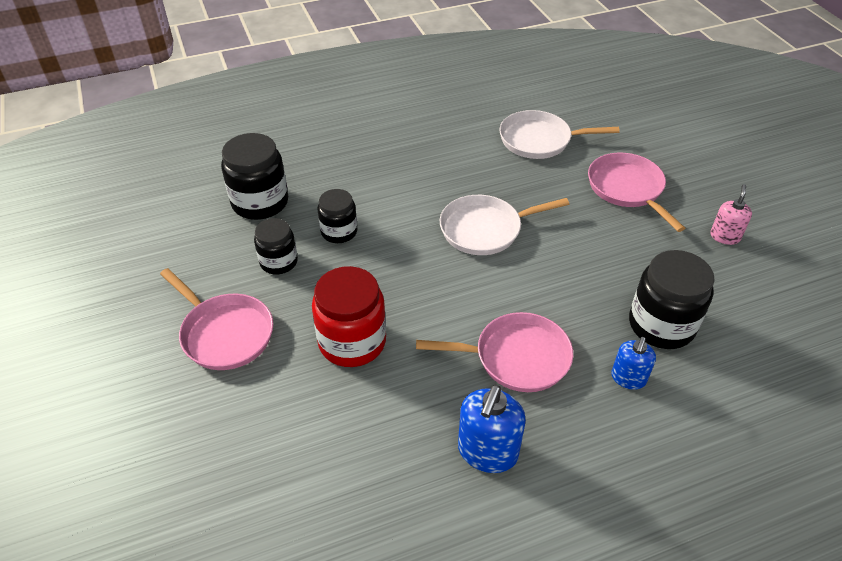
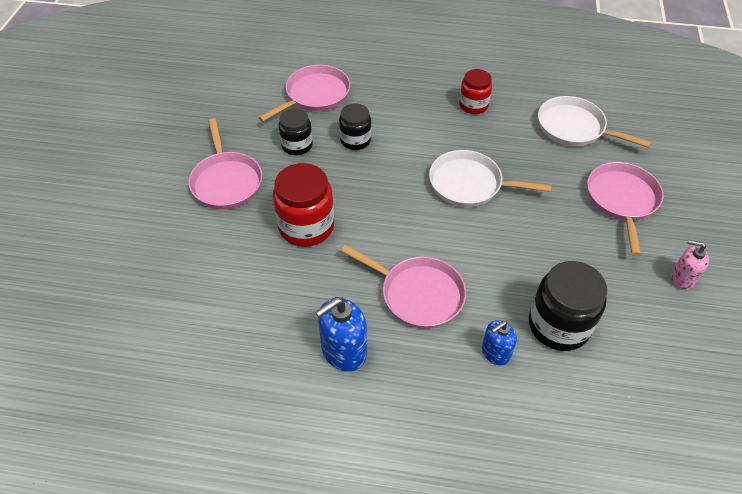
camera: 30 degrees right, 5 degrees up
(260, 202) = (315, 95): black jar -> pink pan
(432, 153) = (473, 105): none -> red jar
(725, 236) = (682, 279): pink soap dispenser -> pink soap dispenser turned 120 degrees counterclockwise

